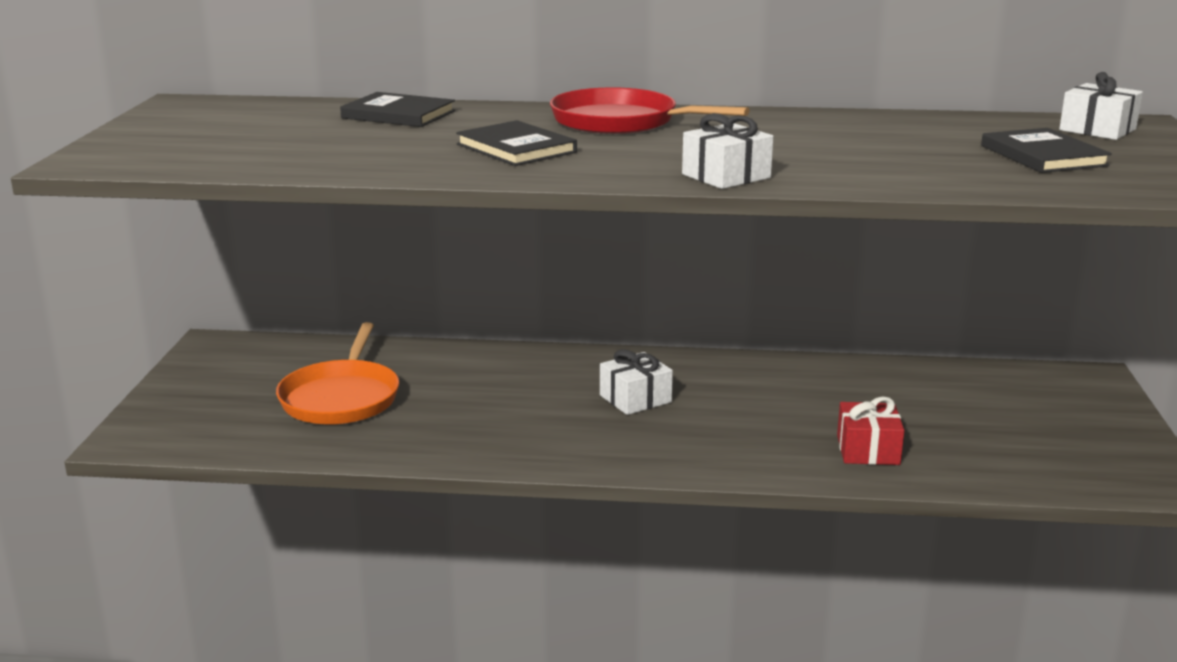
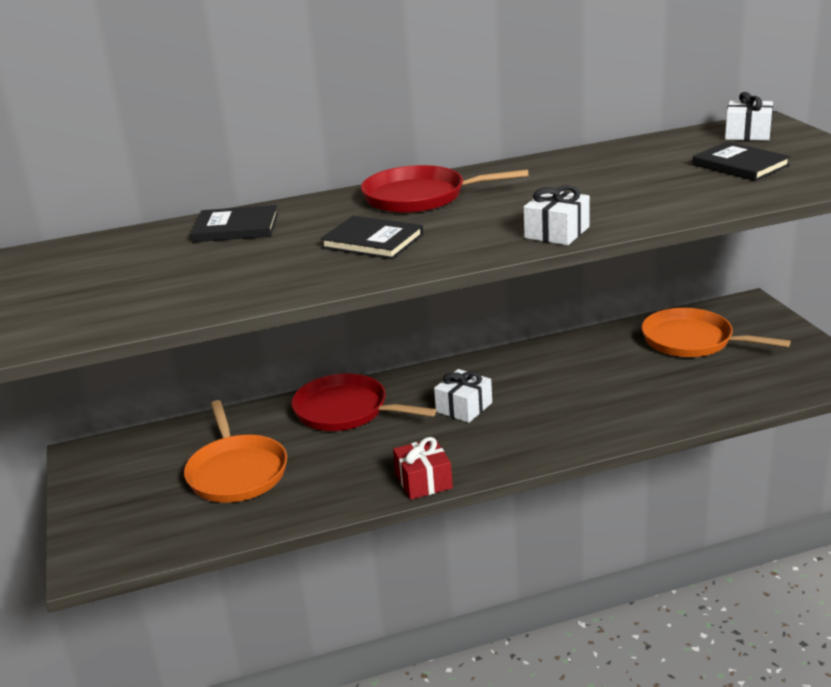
camera: 20 degrees left, 5 degrees up
(503, 370) = (345, 410): none -> red pan
(868, 450) = (654, 402): red gift -> red gift (423, 481)
(977, 398) = (691, 340): none -> orange pan

